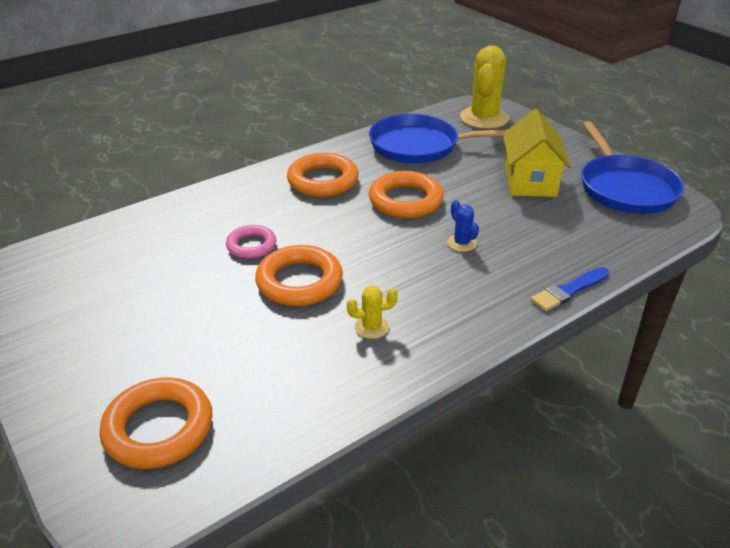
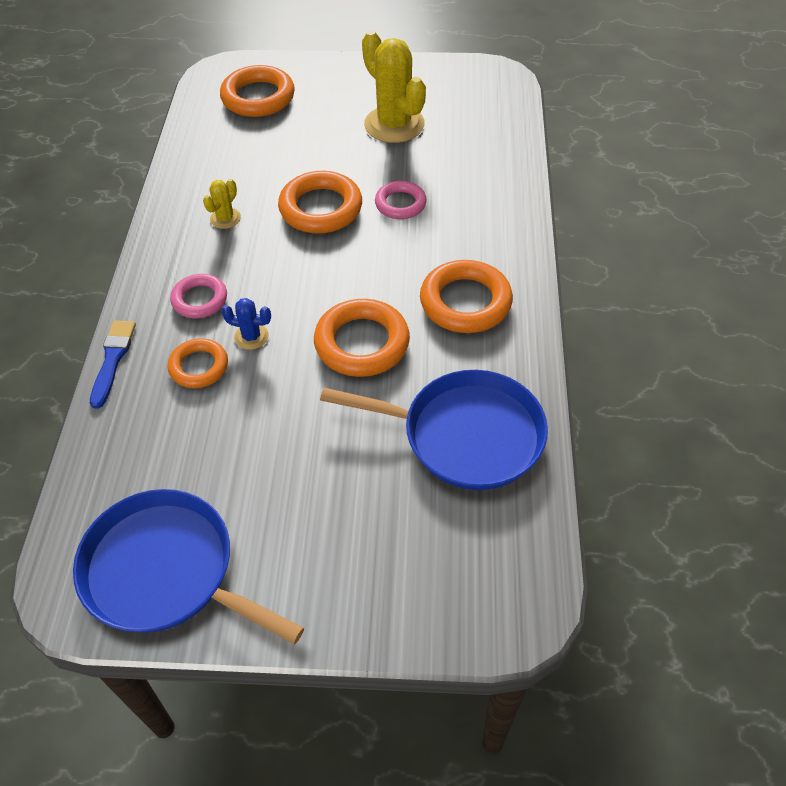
camera: 130 degrees right, 15 degrees up
(418, 146) = (465, 435): blue pan -> blue pan turned 60 degrees clockwise
(466, 285) = (200, 300): none -> pink ring
(484, 118) = (477, 574): yellow cactus -> yellow cactus (394, 124)
(514, 250) = (199, 366): none -> orange ring
(530, 181) = (281, 483): yellow house -> none

